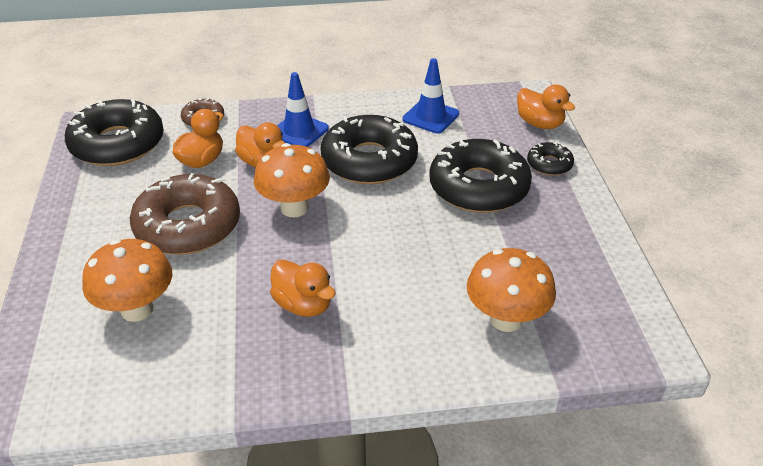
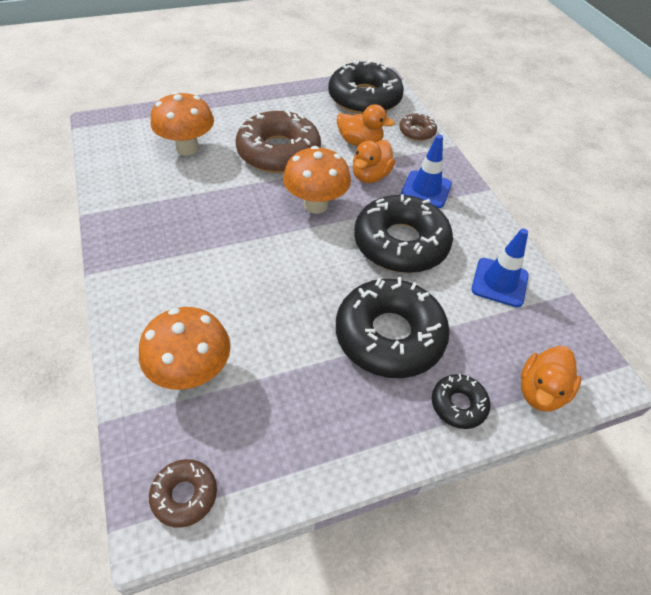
camera: 75 degrees right, 10 degrees up
(303, 305) = (199, 229): orange duck -> none
(631, 329) = (184, 495): none -> brown donut

